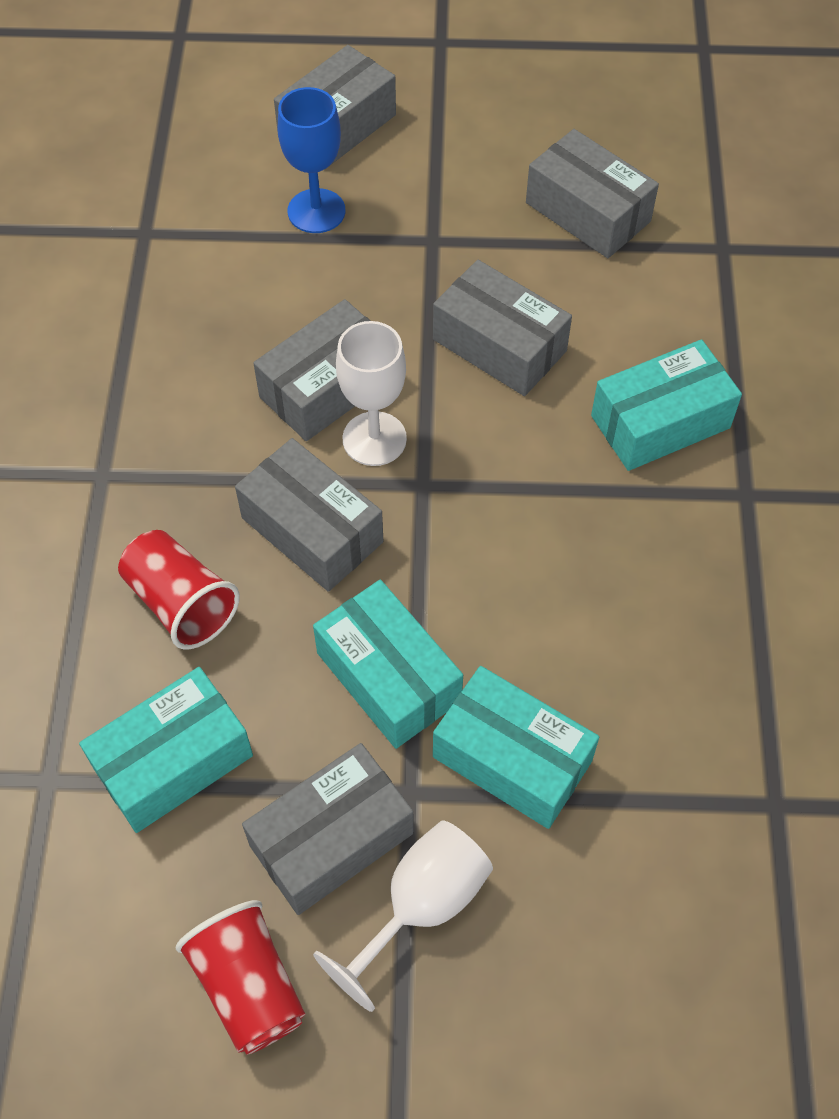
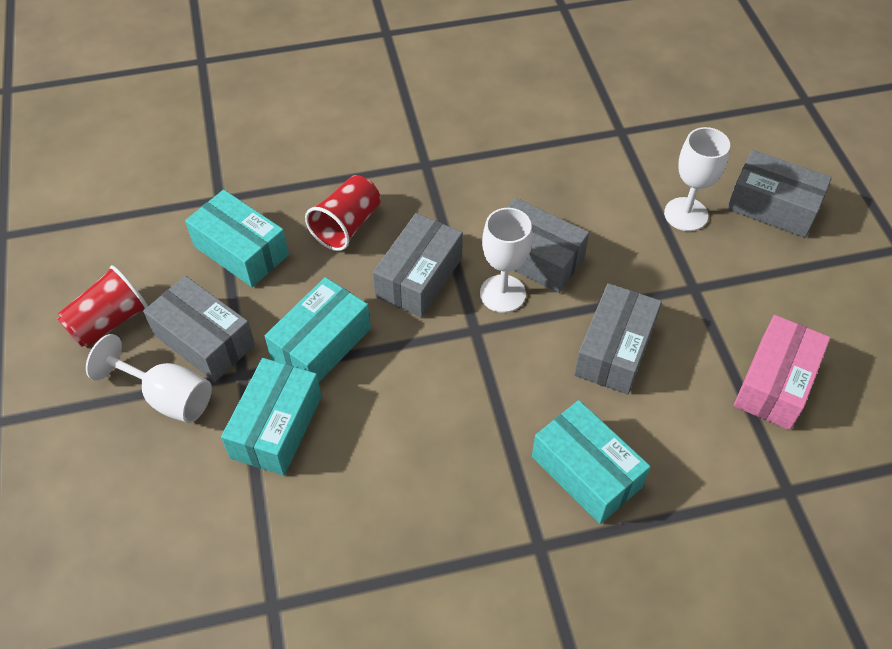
camera: 75 degrees right, 5 degrees down
(316, 211) = (686, 214): blue goblet -> white goblet
(587, 212) = (775, 383): grey box -> pink box

